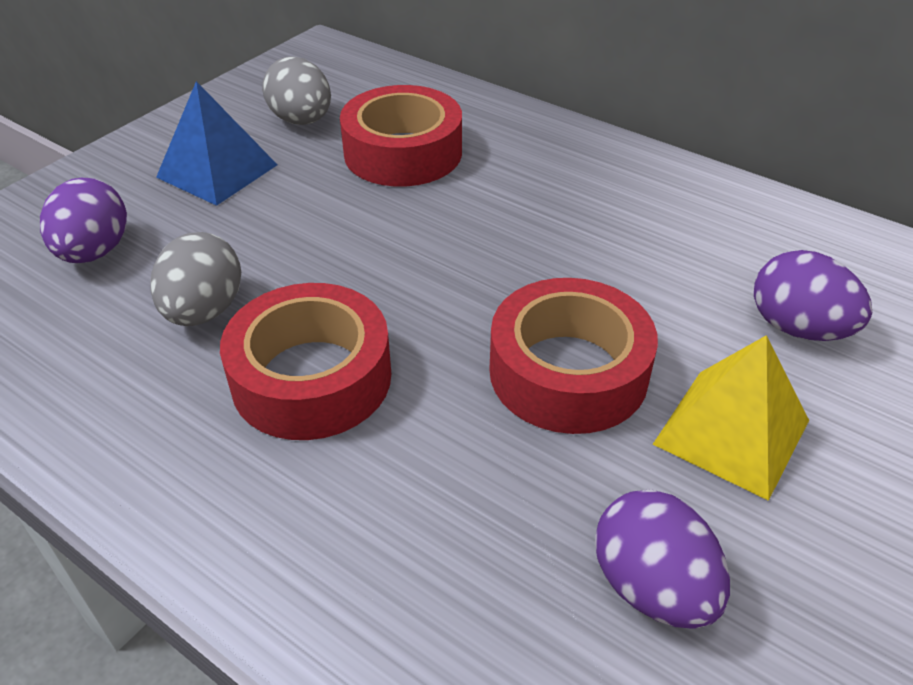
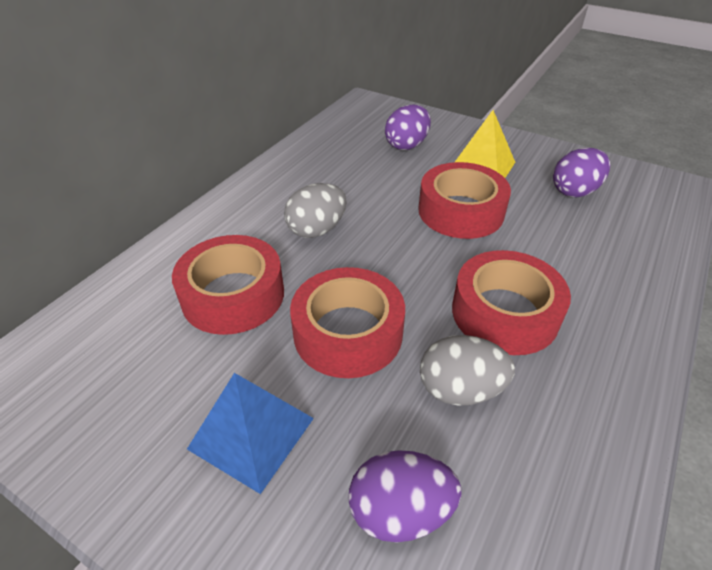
camera: 95 degrees left, 0 degrees up
(301, 120) = (161, 377): grey egg -> grey egg (317, 230)
(320, 231) = (348, 333): none -> red tape

